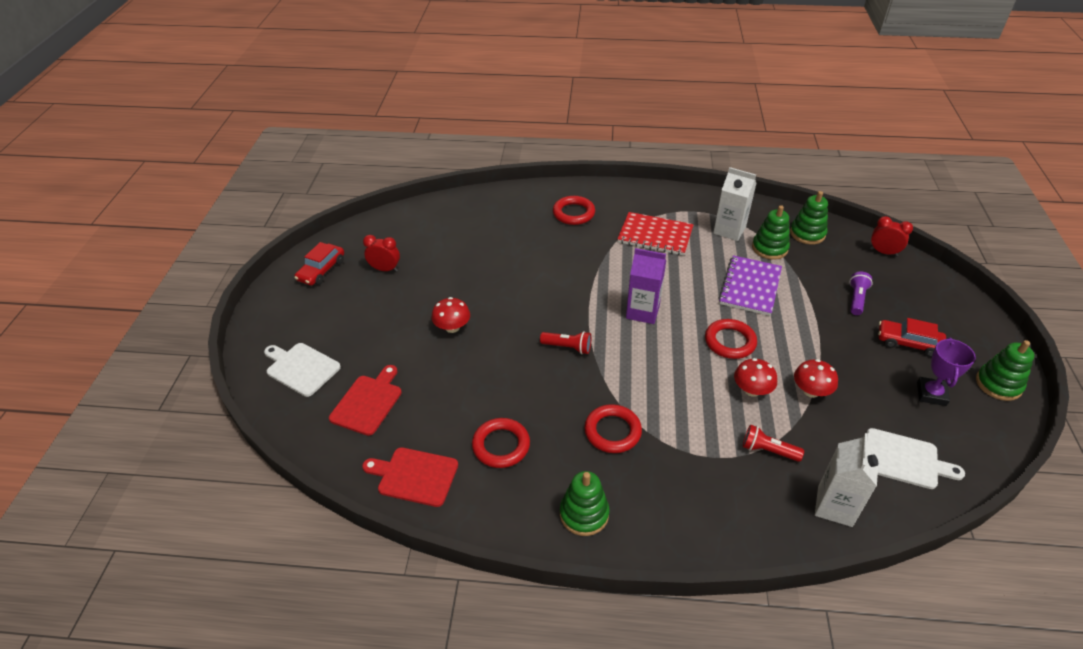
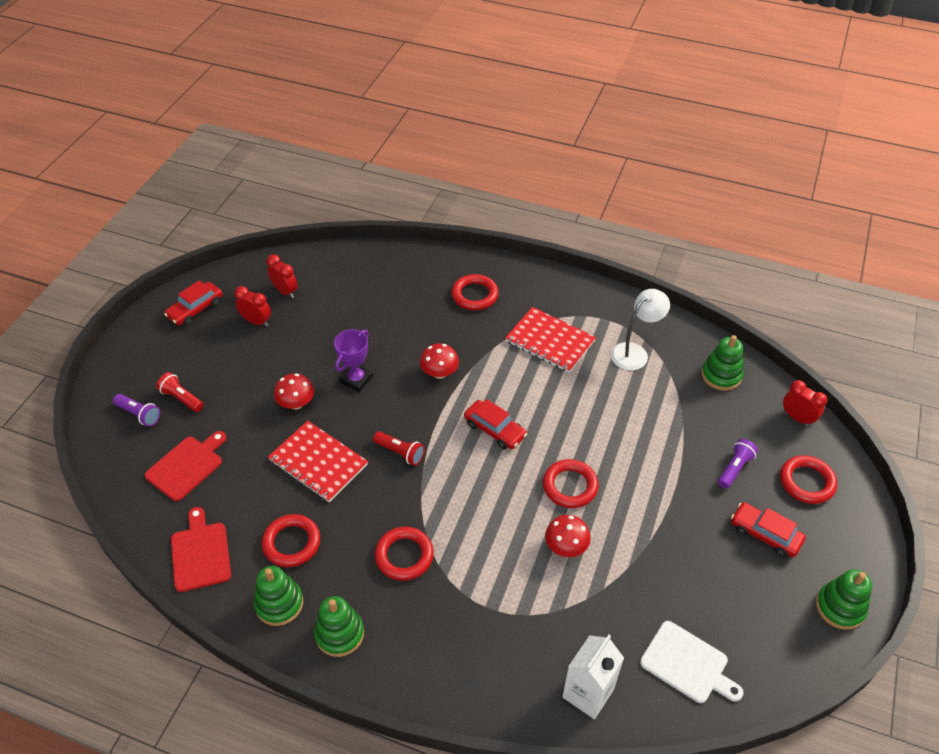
camera: 15 degrees right, 5 degrees up
(301, 368) = (139, 414): white cutting board -> purple flashlight
(401, 241) = (285, 291): none -> red clock
(414, 476) = (200, 553): red cutting board -> red cutting board turned 45 degrees clockwise
(495, 372) = (318, 462): none -> red notebook
(642, 312) = (494, 430): purple carton -> red car
(729, 230) = (635, 352): white carton -> white lamp
(750, 287) = (623, 427): purple notebook -> none
(768, 450) = (550, 616): red flashlight -> red flashlight (181, 398)
(769, 248) = (669, 384): green stacking toy -> green stacking toy (279, 604)
(811, 391) = (628, 563): red mushroom -> red mushroom (439, 372)
(918, 297) = (806, 482): none -> red ring
(931, 394) = (757, 599): purple trophy -> purple trophy (356, 379)

